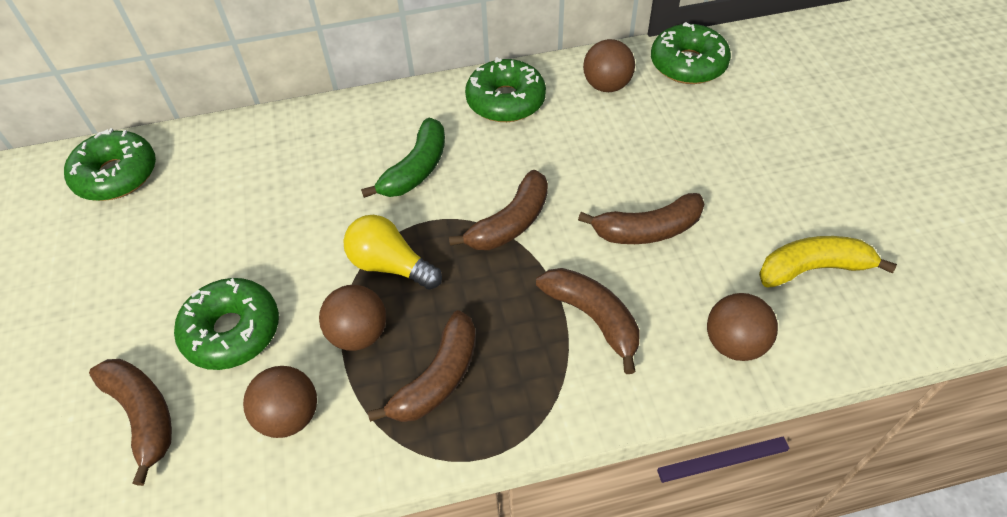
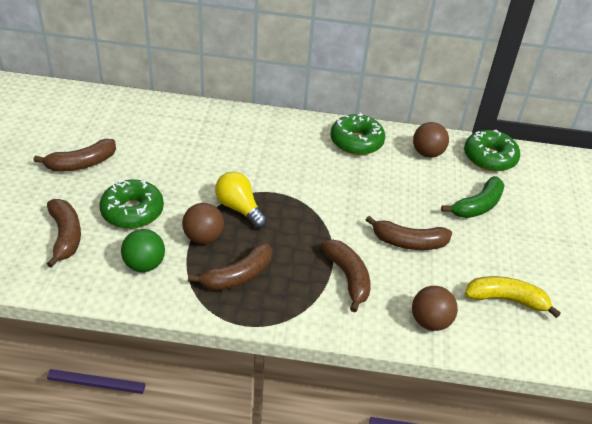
camera: 15 degrees right, 10 degrees down
(116, 175) = (104, 109): green donut -> none
(289, 416) = (144, 264): brown ball -> green ball
(416, 169) = (280, 162): green banana -> green banana (477, 206)
(510, 223) = (324, 210): brown banana -> brown banana (81, 164)

